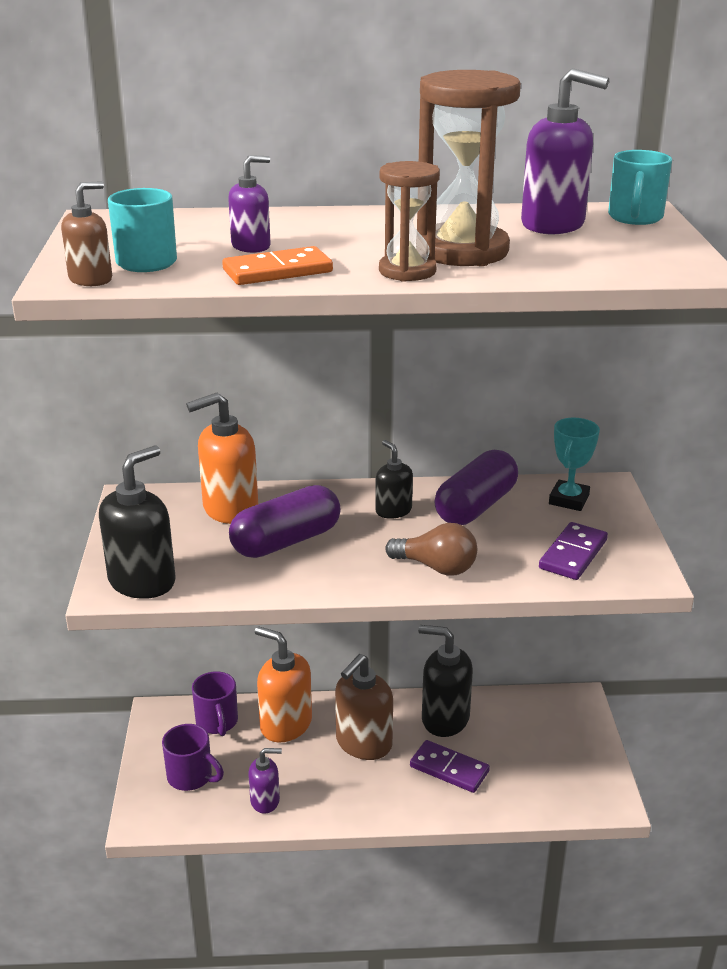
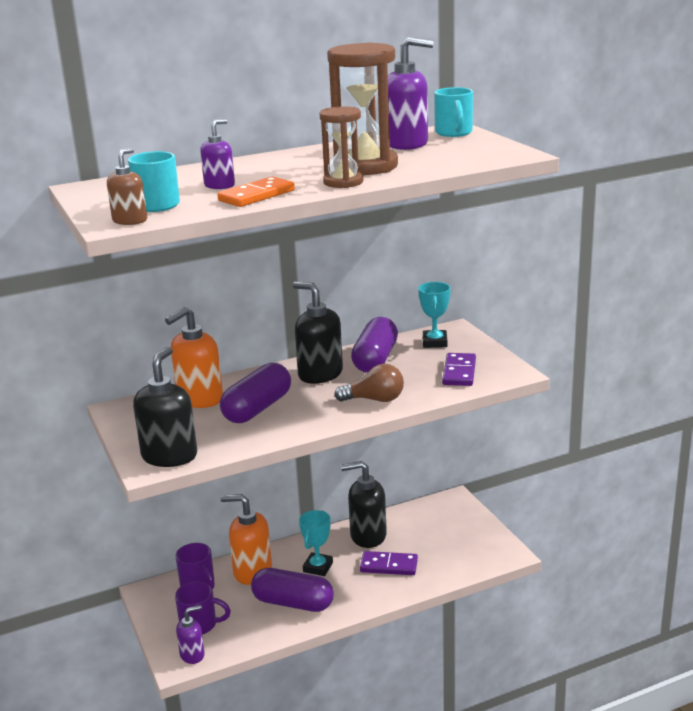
camera: 20 degrees left, 5 degrees down
(265, 801) = (266, 623): purple soap dispenser -> purple soap dispenser (192, 655)
(309, 783) = (293, 603): none -> purple capsule
(363, 743) = (318, 567): brown soap dispenser -> turquoise trophy
(393, 510) = (320, 374): black soap dispenser -> black soap dispenser, size x1.75

